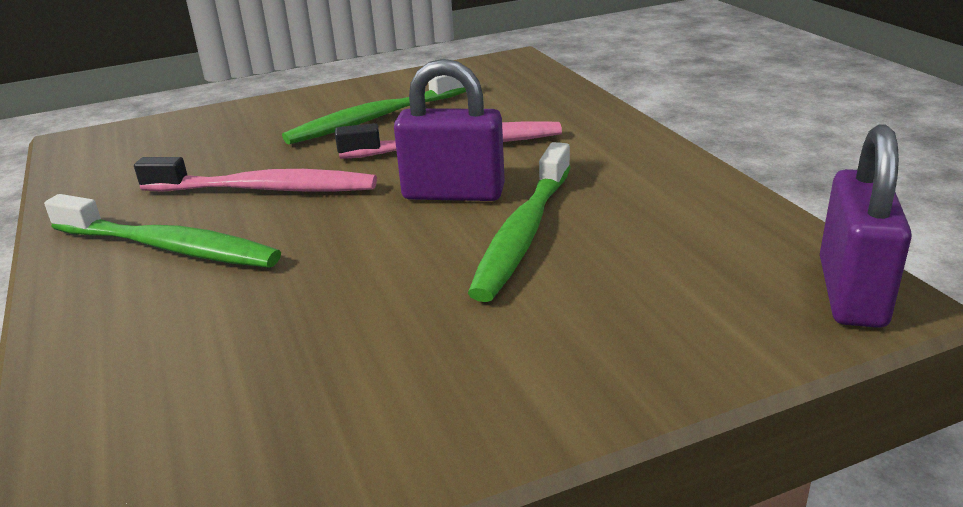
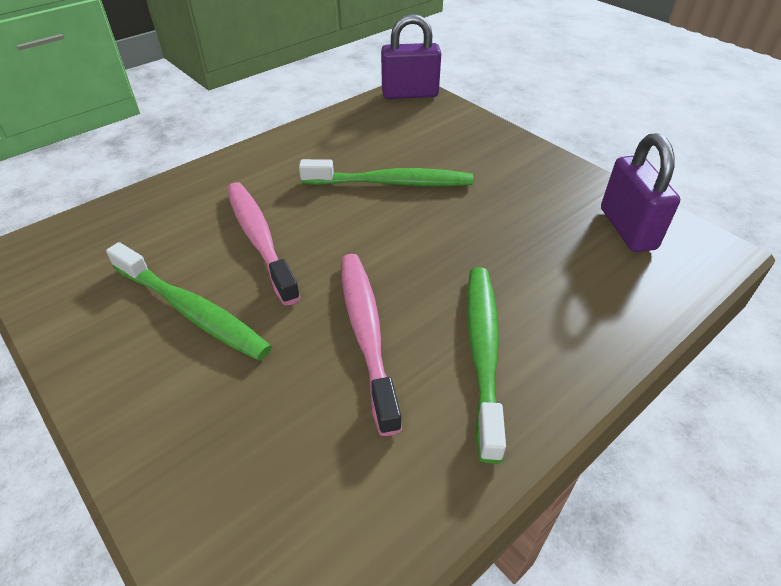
camera: 110 degrees left, 15 degrees up
(453, 193) = (346, 221): purple padlock -> purple padlock (627, 229)

